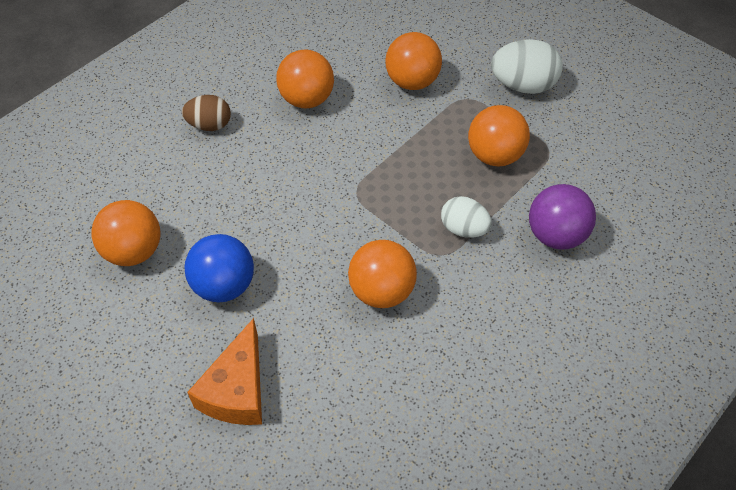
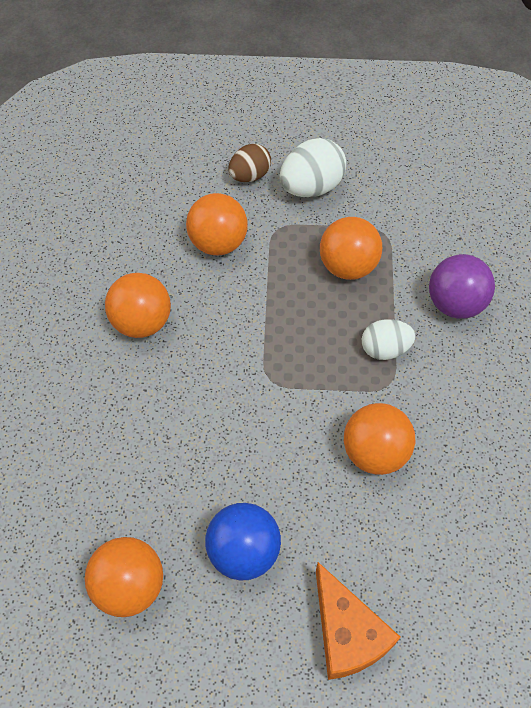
camera: 40 degrees left, 5 degrees up
(210, 125) = (75, 410): brown egg -> brown egg (250, 175)

